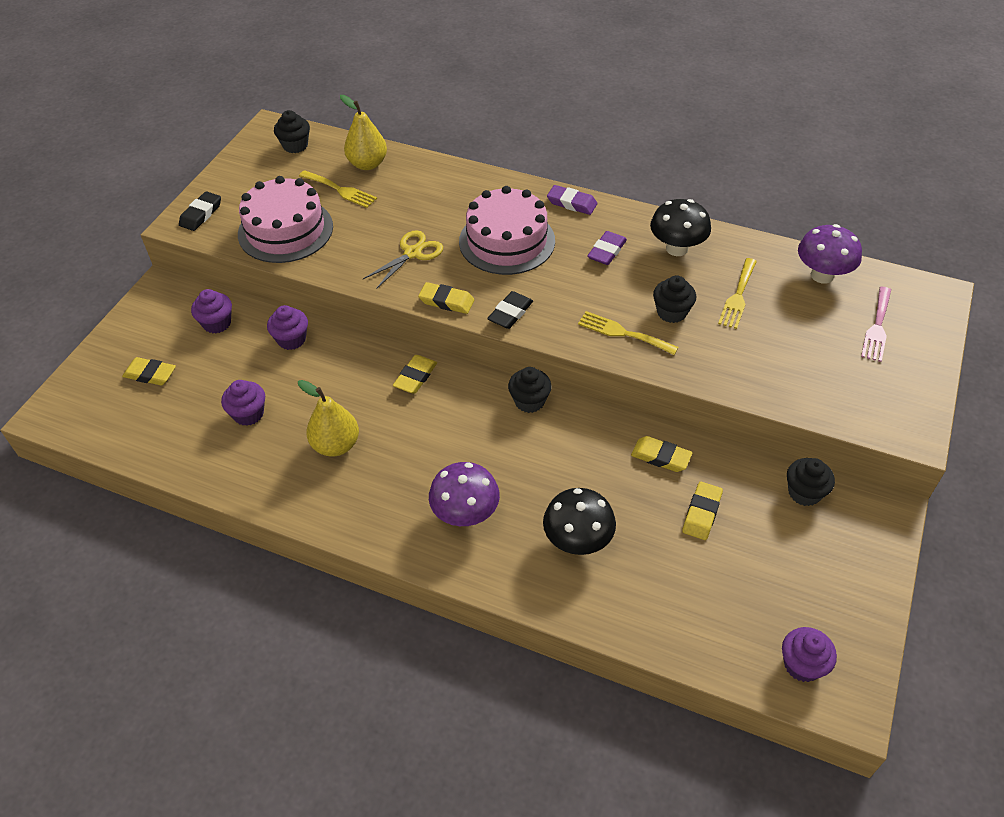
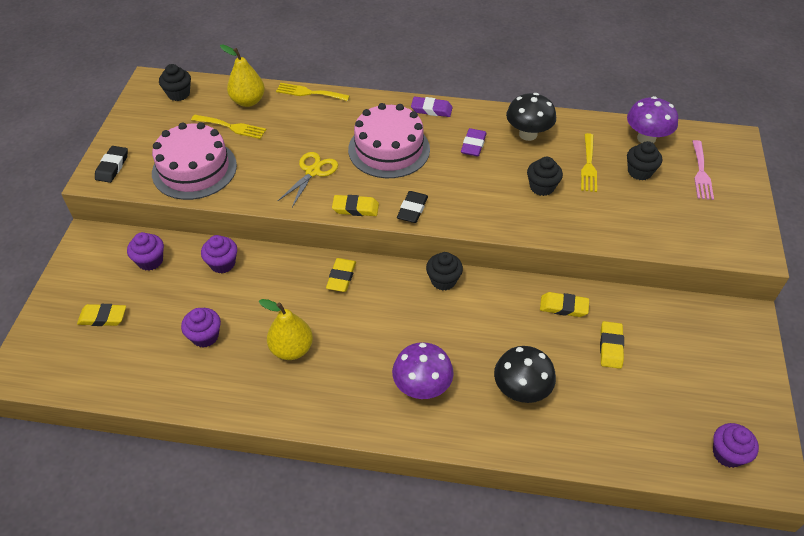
camera: 15 degrees left, 0 degrees up
(623, 333) = (509, 210): yellow fork -> yellow fork (309, 93)
(804, 492) = (682, 314): black cupcake -> black cupcake (639, 172)

